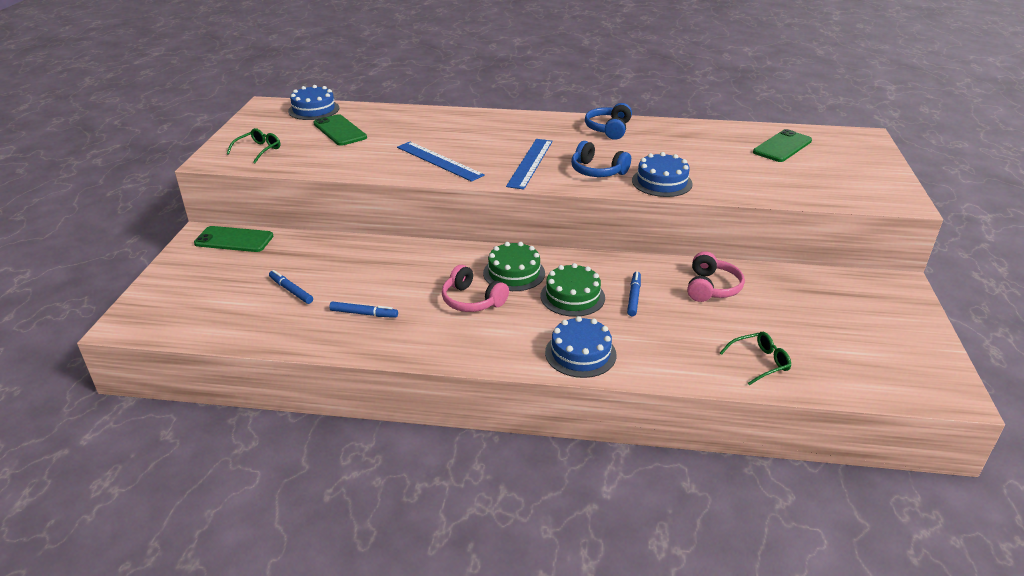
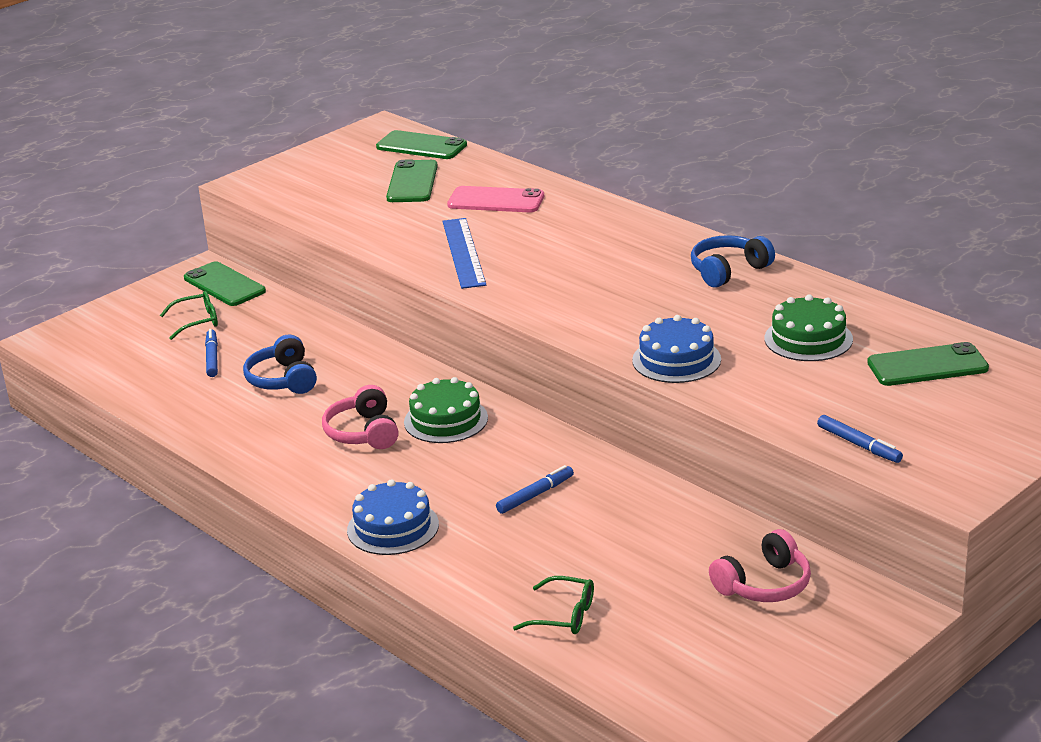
camera: 40 degrees right, 5 degrees down
(258, 150) = (301, 184): green glasses -> green glasses (197, 321)
(313, 109) = (421, 146): blue cake -> green phone
(364, 314) = (247, 406): blue marker -> blue marker (859, 445)
(413, 127) = (496, 200): none -> pink phone
(530, 163) = (559, 286): blue ruler -> none
(572, 296) = (470, 468): green cake -> green cake (808, 339)
(597, 171) = (621, 321): blue headphones -> blue headphones (283, 379)
(711, 287) = (641, 520): pink headphones -> pink headphones (764, 585)

